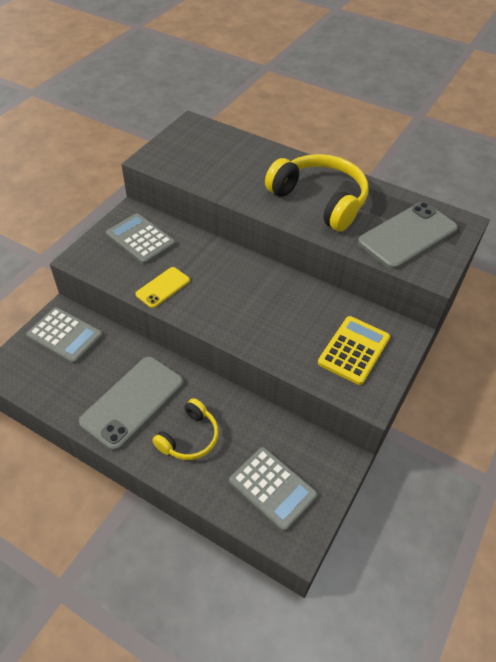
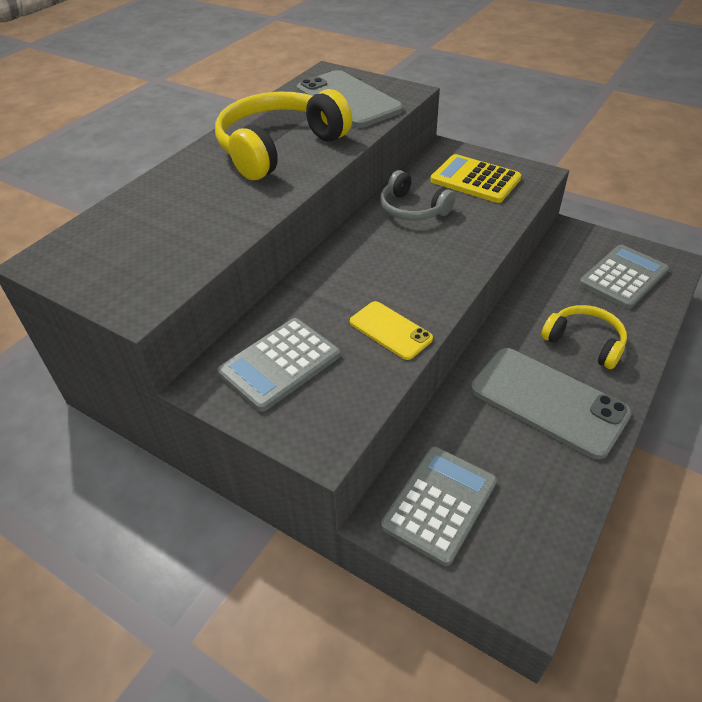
camera: 85 degrees left, 5 degrees down
(303, 305) = (412, 209): none -> grey headphones

